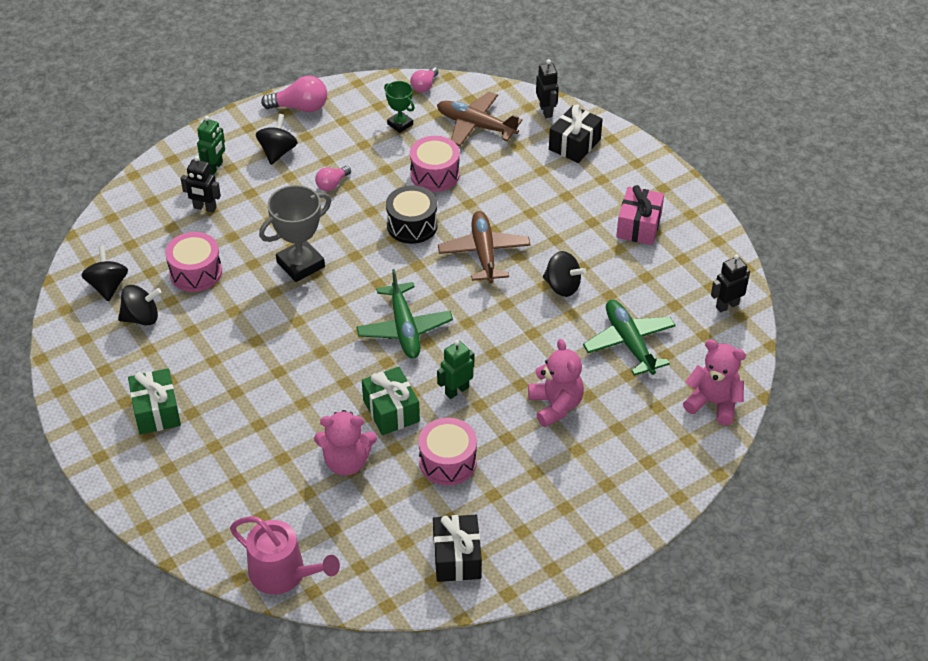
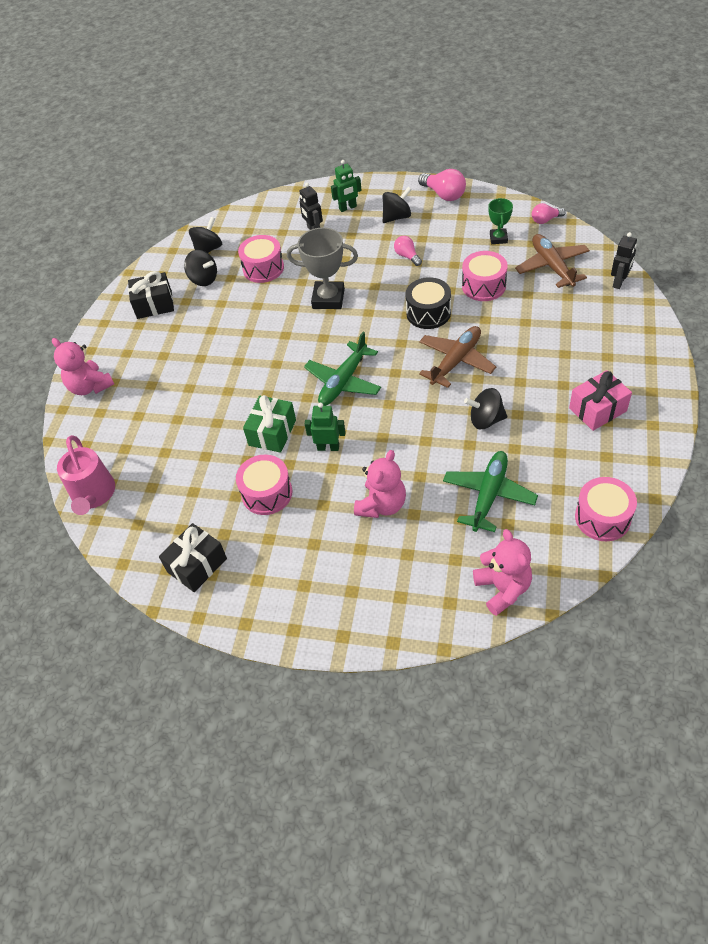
camera: 50 degrees right, 5 degrees up
(156, 411) = (147, 342): green gift -> none
(332, 184) = (407, 256): pink light bulb -> pink light bulb turned 60 degrees clockwise
(346, 462) = (208, 448): pink teddy bear -> pink teddy bear (90, 386)
(562, 286) = (485, 420): black spinning top -> black spinning top turned 105 degrees clockwise
(574, 144) = (614, 318): black gift -> black gift (154, 305)
(727, 305) = (602, 518): black robot -> pink drum

